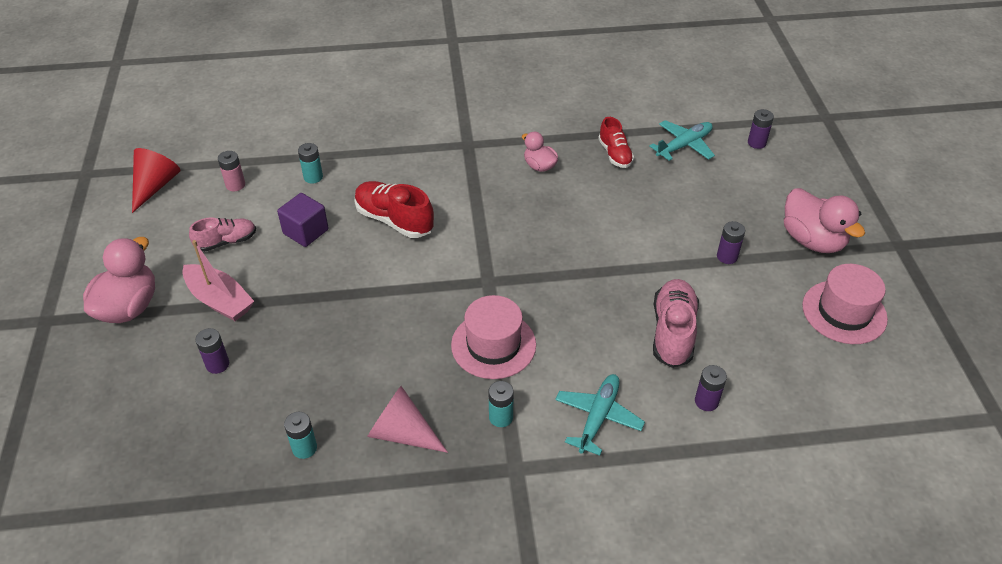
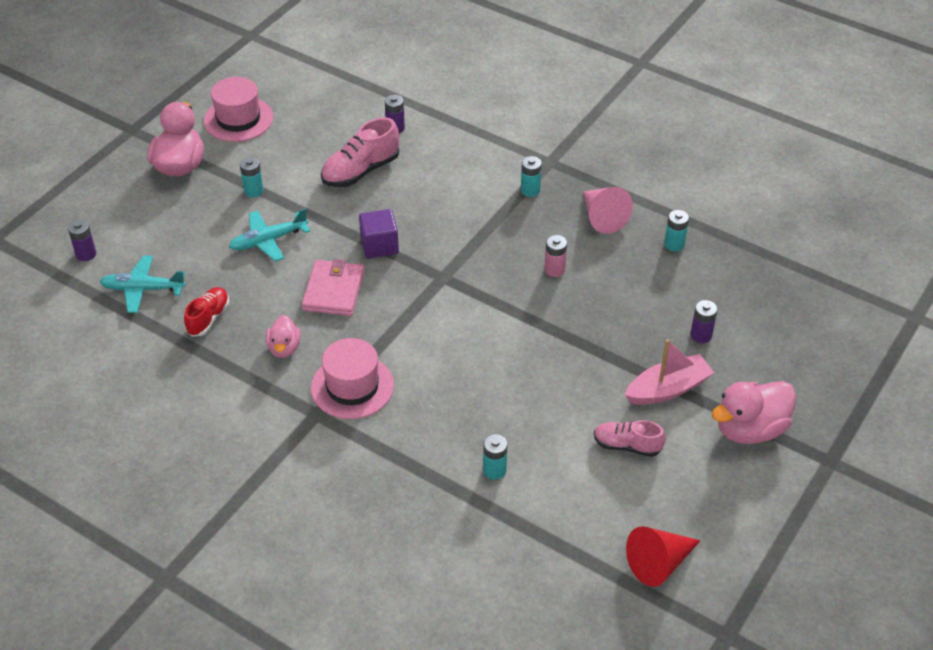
camera: 140 degrees left, 0 degrees up
(219, 300) = (668, 389): pink boat -> pink boat turned 75 degrees clockwise
(235, 185) = (576, 510): pink battery -> pink battery (554, 270)
(305, 231) = (548, 411): purple cube -> purple cube (379, 245)
(394, 220) = (463, 375): red shoe -> none
(493, 345) = (488, 233): pink hat -> pink hat (352, 386)
(557, 220) = (333, 291): none -> pink wallet
(598, 417) = (470, 157): turquoise plane -> turquoise plane (268, 240)
(727, 256) = (253, 191): purple battery -> turquoise battery

